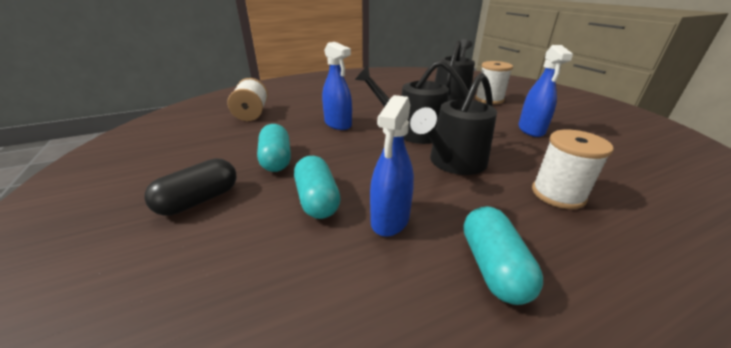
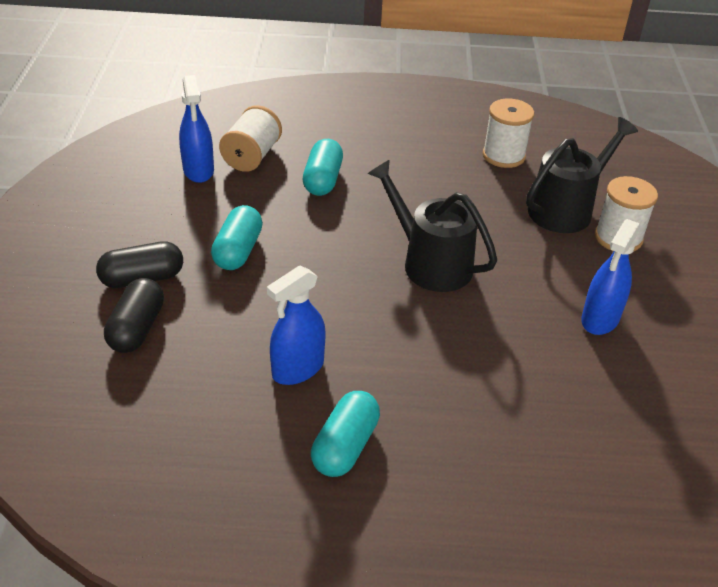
camera: 25 degrees right, 10 degrees up
(212, 242) = (137, 328): none -> black capsule
(317, 200) = (247, 320): turquoise capsule -> turquoise capsule (322, 180)
(338, 124) = (346, 215): blue spray bottle -> blue spray bottle (198, 170)
(453, 162) = (430, 330): black watering can -> none
(558, 194) = (500, 414): white spool -> white spool (503, 155)

